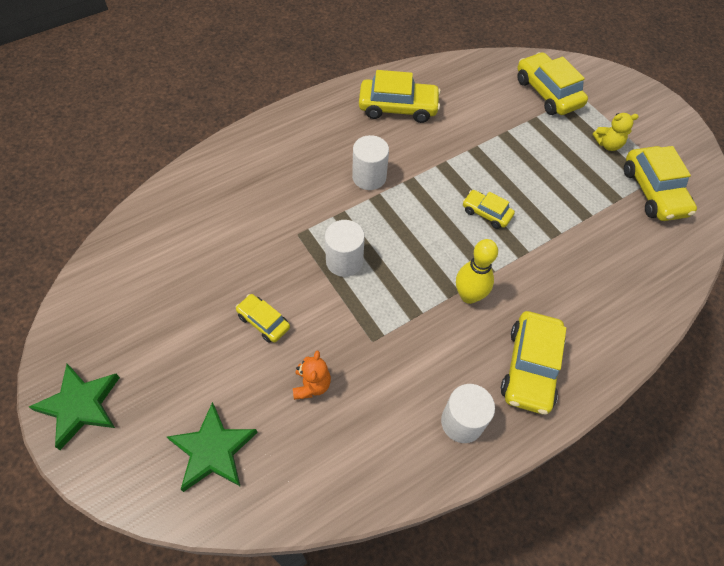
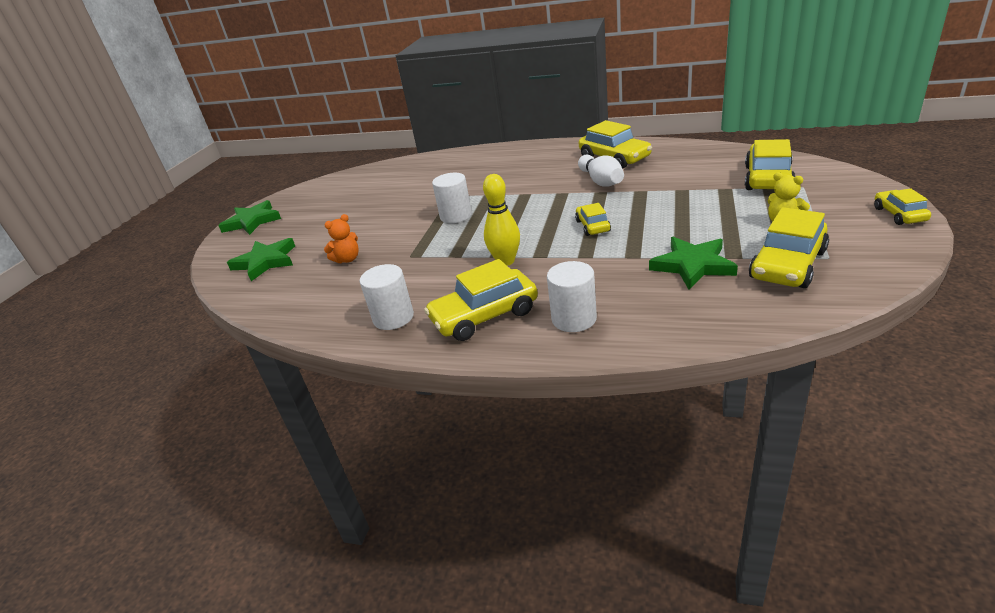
camera: 55 degrees right, 25 degrees down
(263, 321) = (371, 224): yellow car -> yellow car (899, 214)
(369, 177) = (536, 184): white cylinder -> white cylinder (574, 319)
(424, 147) = (601, 181): none -> white bowling pin
(603, 223) = (692, 265): none -> green star

